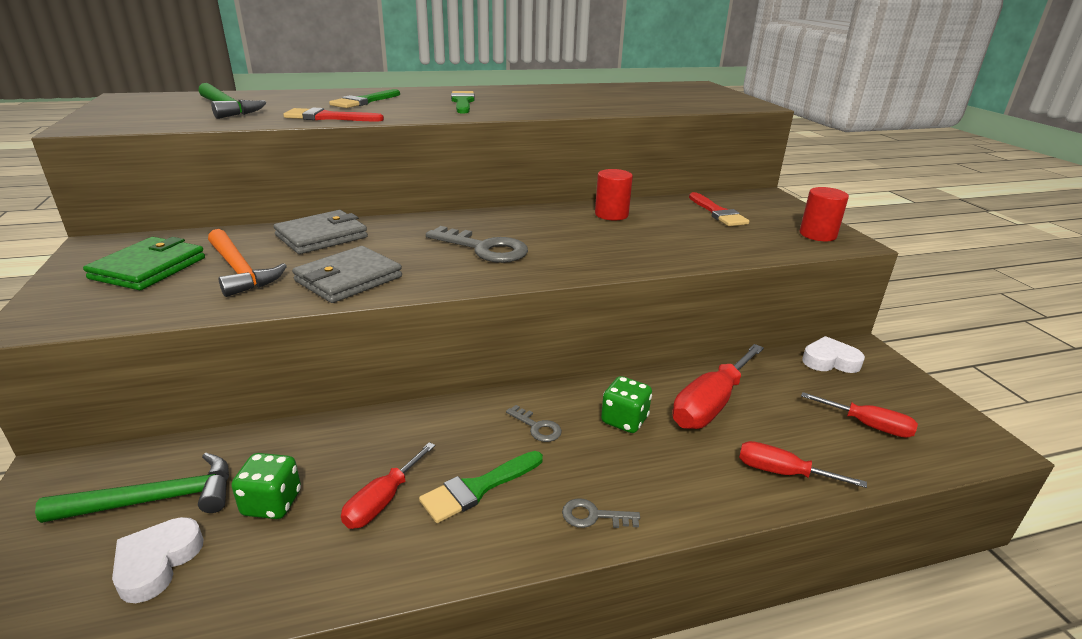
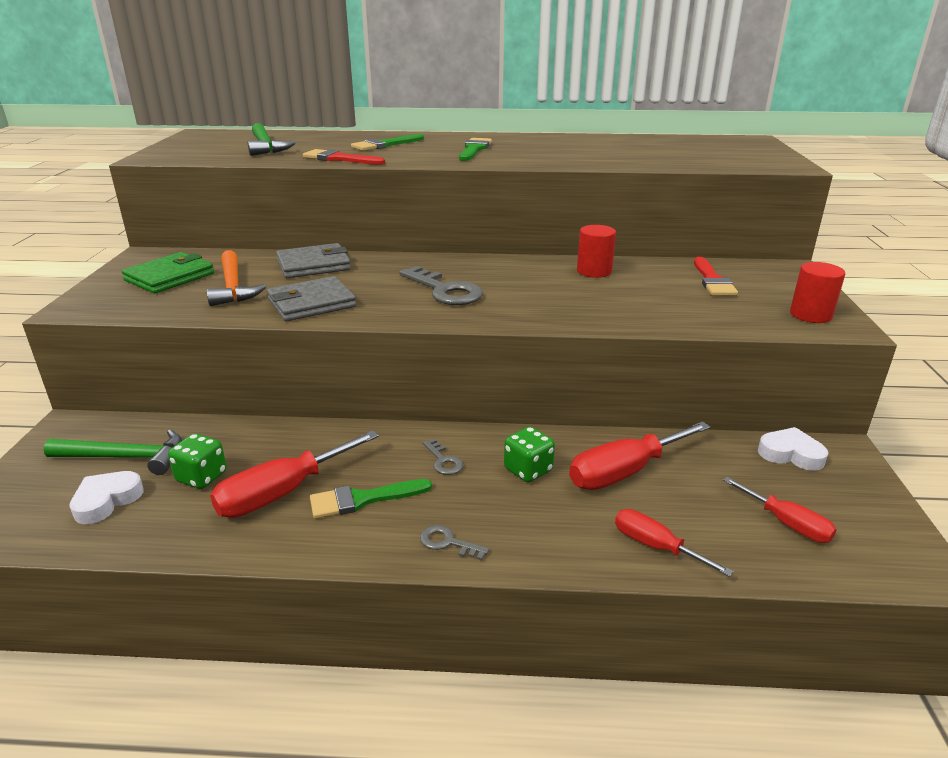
camera: 20 degrees right, 0 degrees up
(382, 501) = (282, 493): red screwdriver -> red screwdriver, size x1.64

